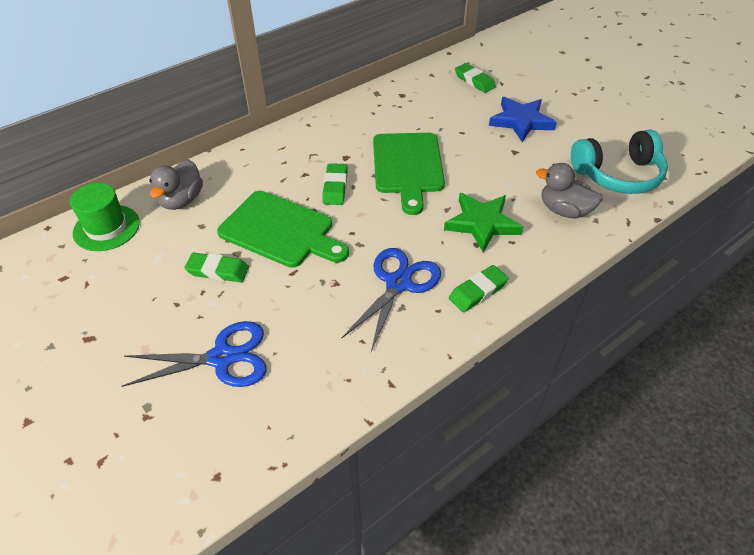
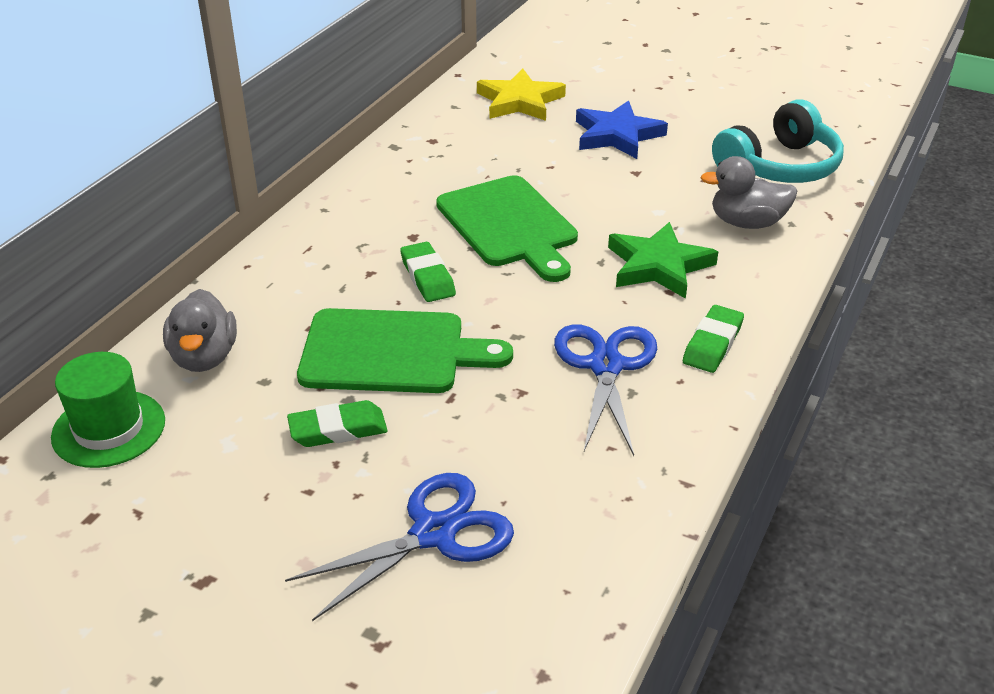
camera: 25 degrees left, 10 degrees down
(474, 81) = (519, 101): green eraser -> yellow star

